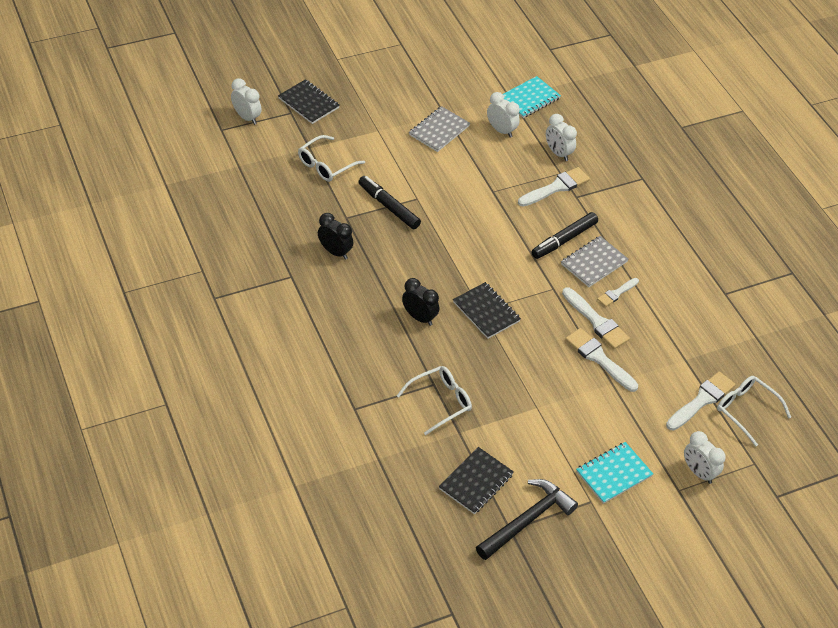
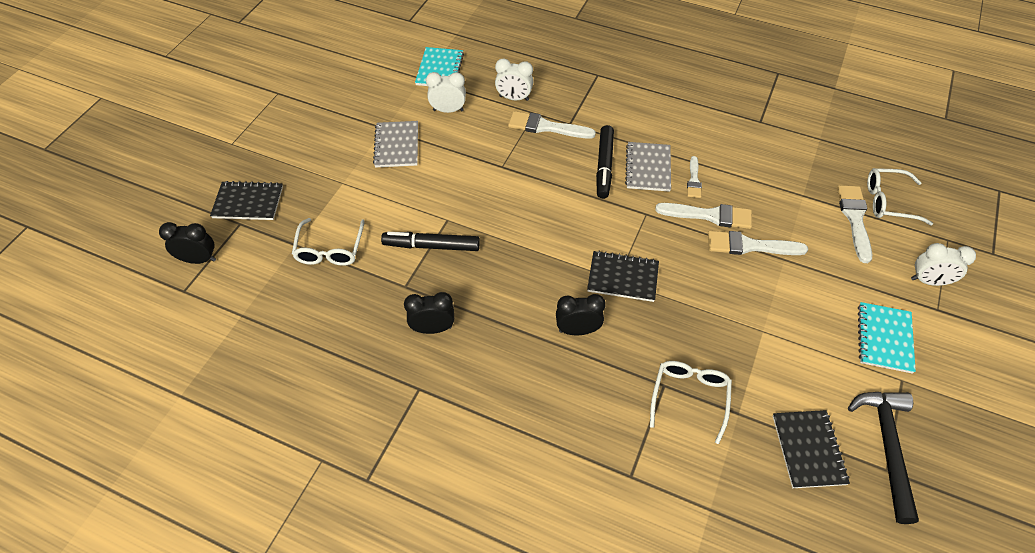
camera: 40 degrees left, 5 degrees up
(247, 117) = (198, 259): white clock -> black clock
(556, 187) = (546, 127): white brush -> white brush turned 90 degrees counterclockwise

